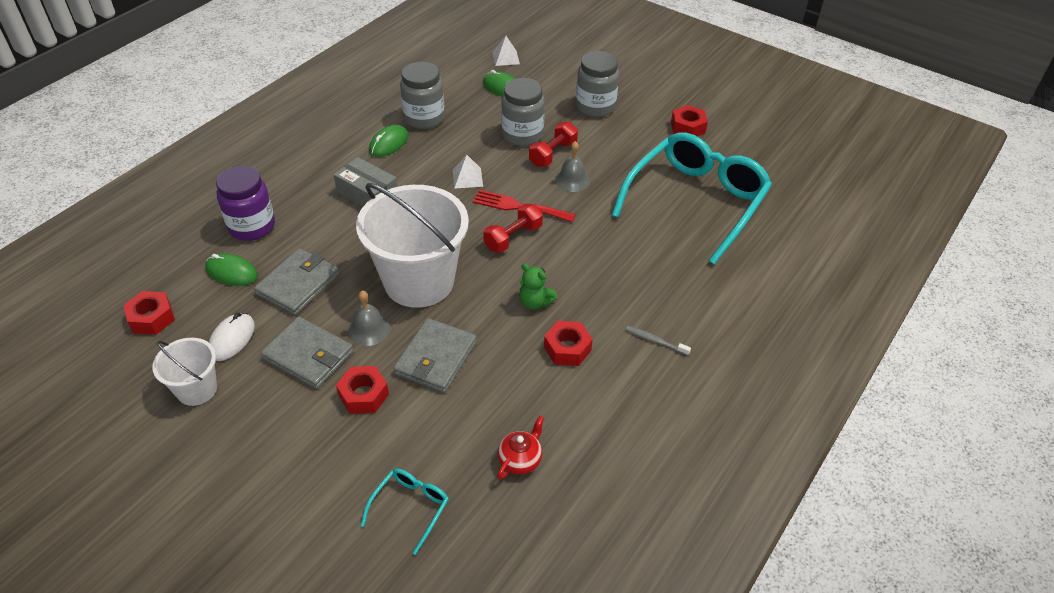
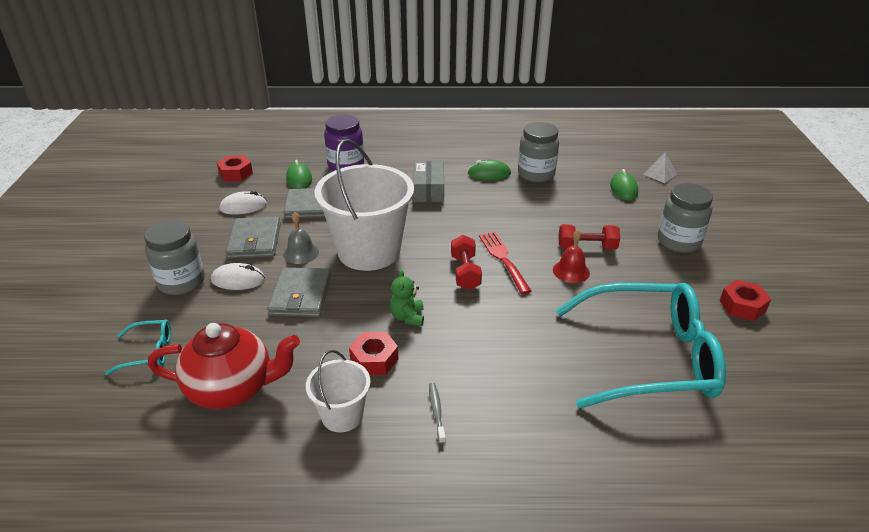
camera: 55 degrees right, 10 degrees down
(197, 389) = (192, 215): white bucket -> white bucket (342, 415)
(363, 395) = (238, 280): red nut -> white mouse
(436, 358) = (301, 295): grey wallet -> grey wallet turned 75 degrees counterclockwise
(467, 178) = (501, 221): white pyramid -> none
(513, 237) = (465, 272): red dumbbell -> red dumbbell turned 75 degrees clockwise
(520, 460) = (232, 388): red teapot -> red teapot, size x2.08
(522, 135) = (585, 222): grey jar -> grey jar (181, 282)
(572, 180) = (571, 271): grey bell -> red bell

